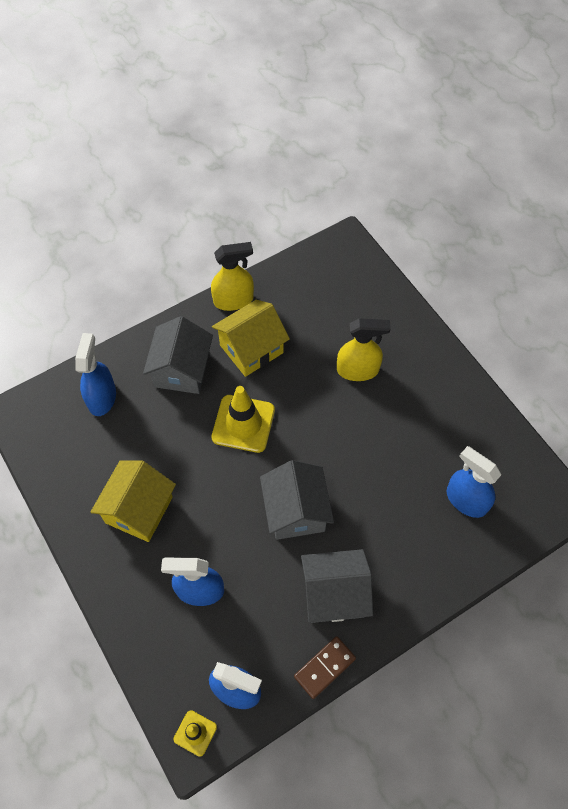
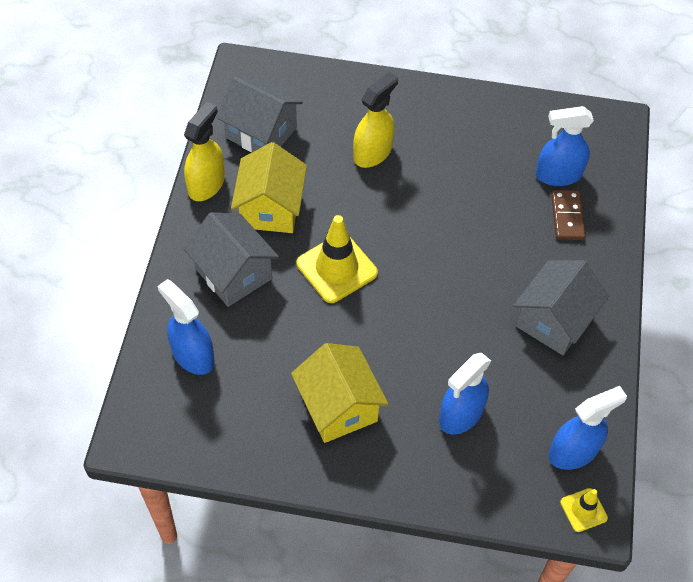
camera: 50 degrees left, 5 degrees down
(296, 511) = (456, 292): grey house -> grey house (261, 133)
(324, 667) = (609, 374): brown domino -> brown domino (567, 216)

